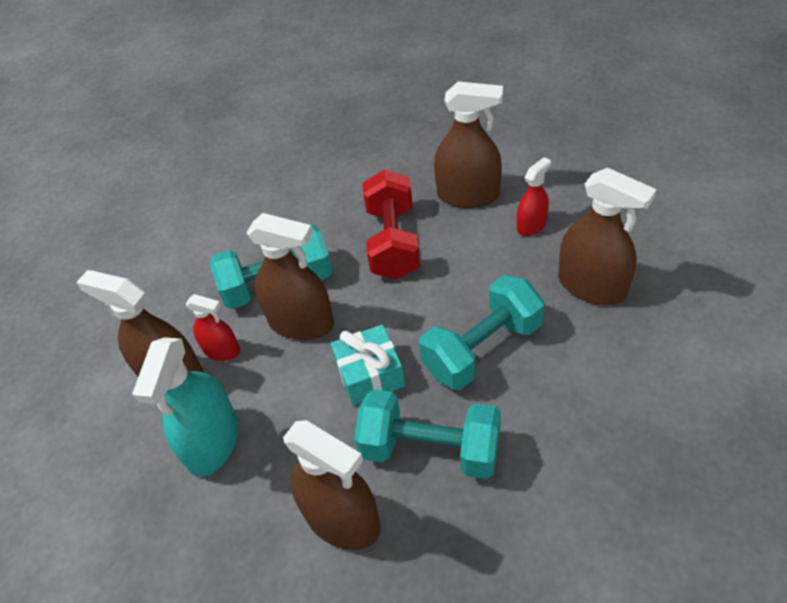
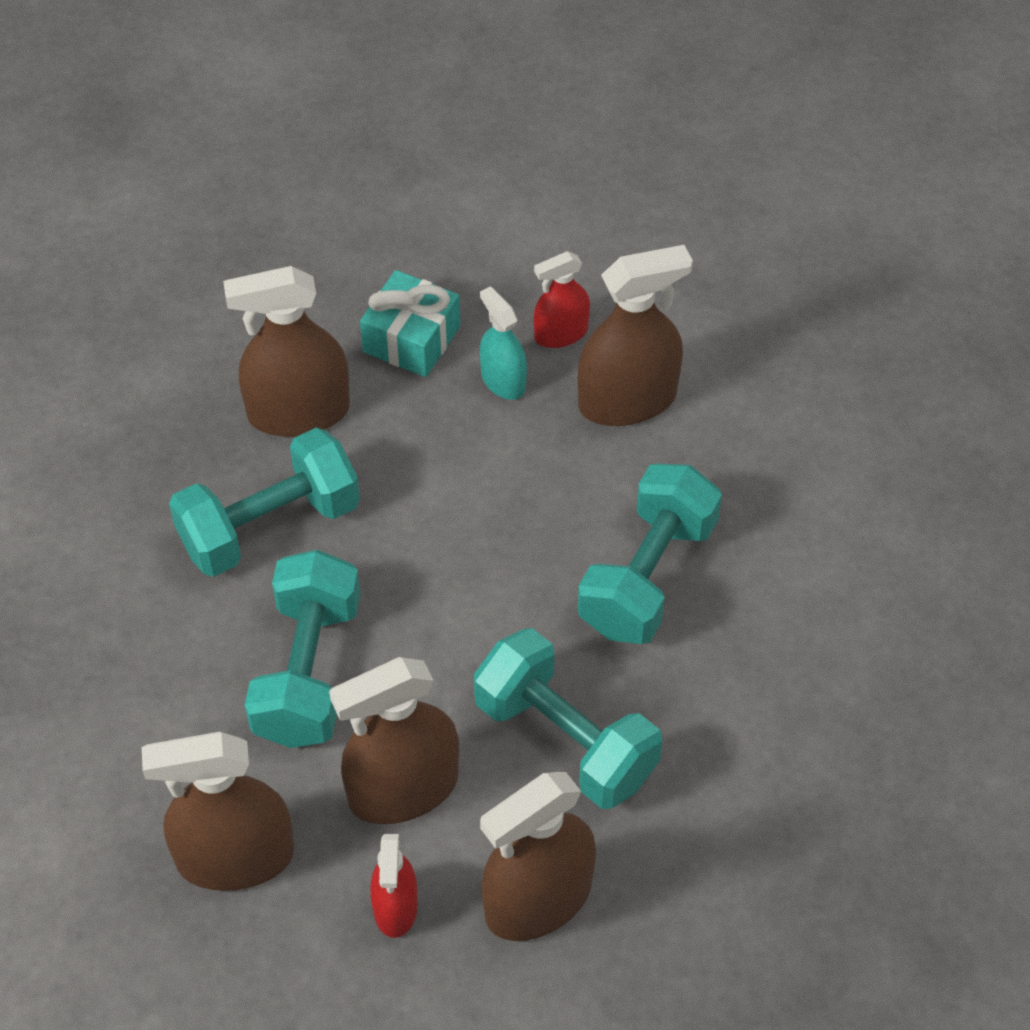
camera: 130 degrees right, 5 degrees up
(213, 442) = (503, 380): turquoise spray bottle -> turquoise spray bottle, size x0.57
(222, 350) = (612, 461): red spray bottle -> red spray bottle (561, 333)
(301, 322) = (559, 552): brown spray bottle -> brown spray bottle (403, 789)
(370, 375) = (411, 553): turquoise gift -> turquoise gift (411, 339)
(393, 242) = (565, 740): red dumbbell -> turquoise dumbbell

